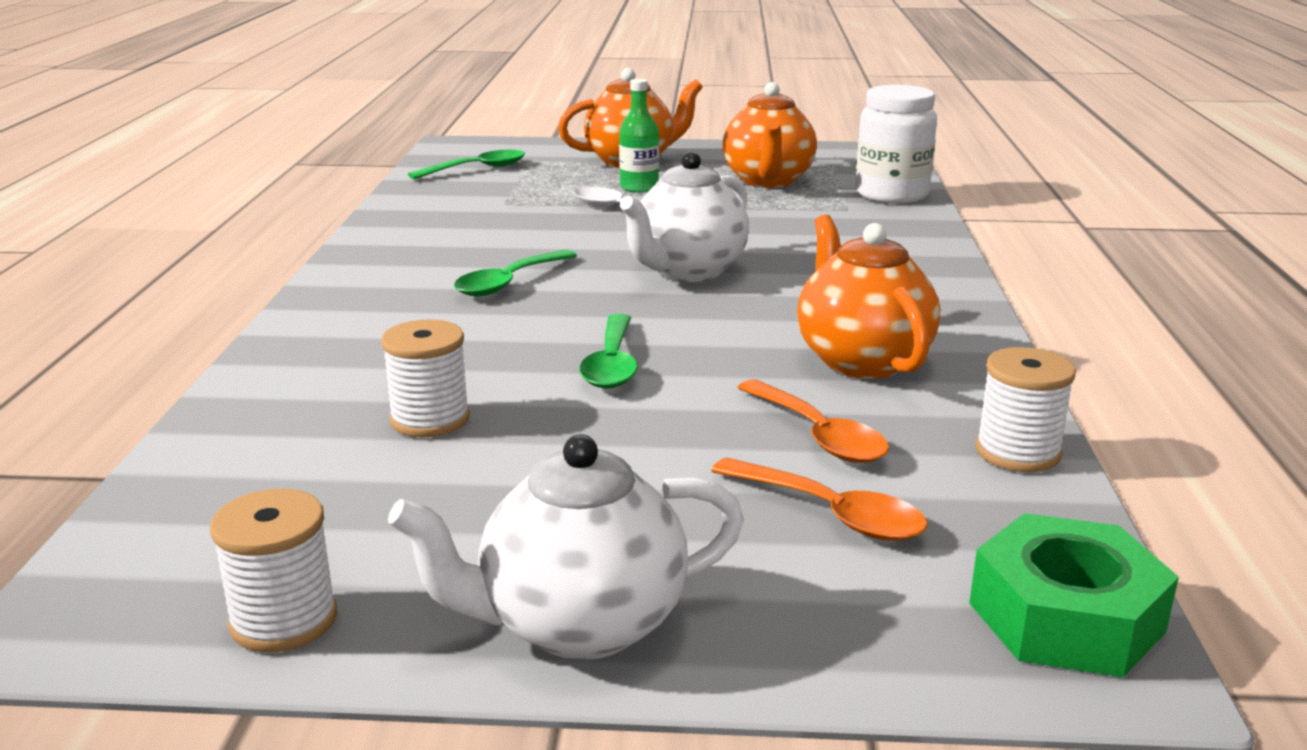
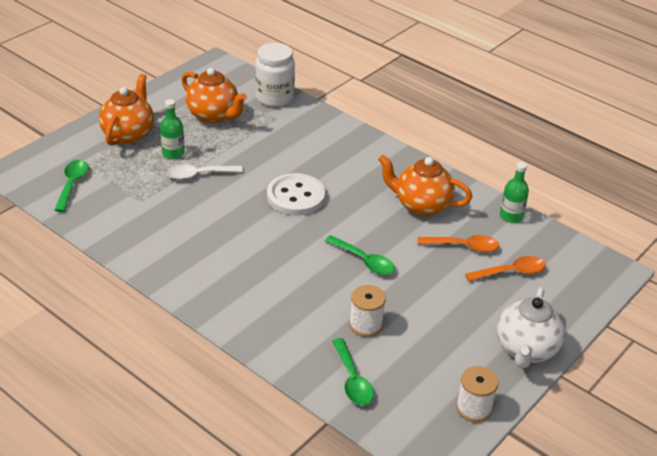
camera: 55 degrees left, 15 degrees up
(509, 283) = (252, 247): green spoon -> green spoon (352, 380)
(687, 271) = (296, 196): white teapot -> white button
(1017, 452) = (511, 216): white spool -> green bottle
(1065, 617) = (593, 264): green nut -> none

